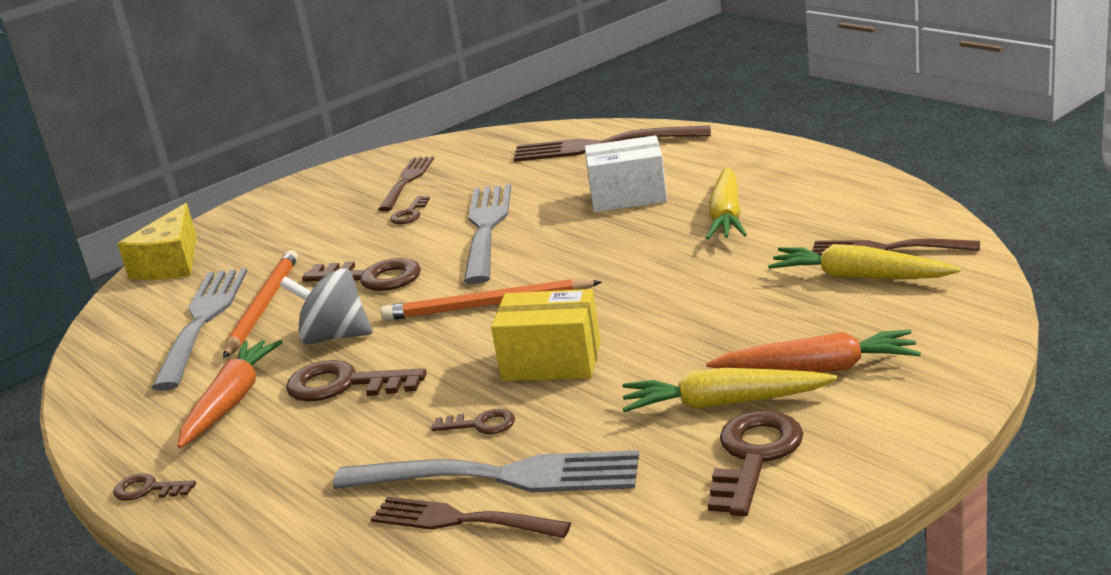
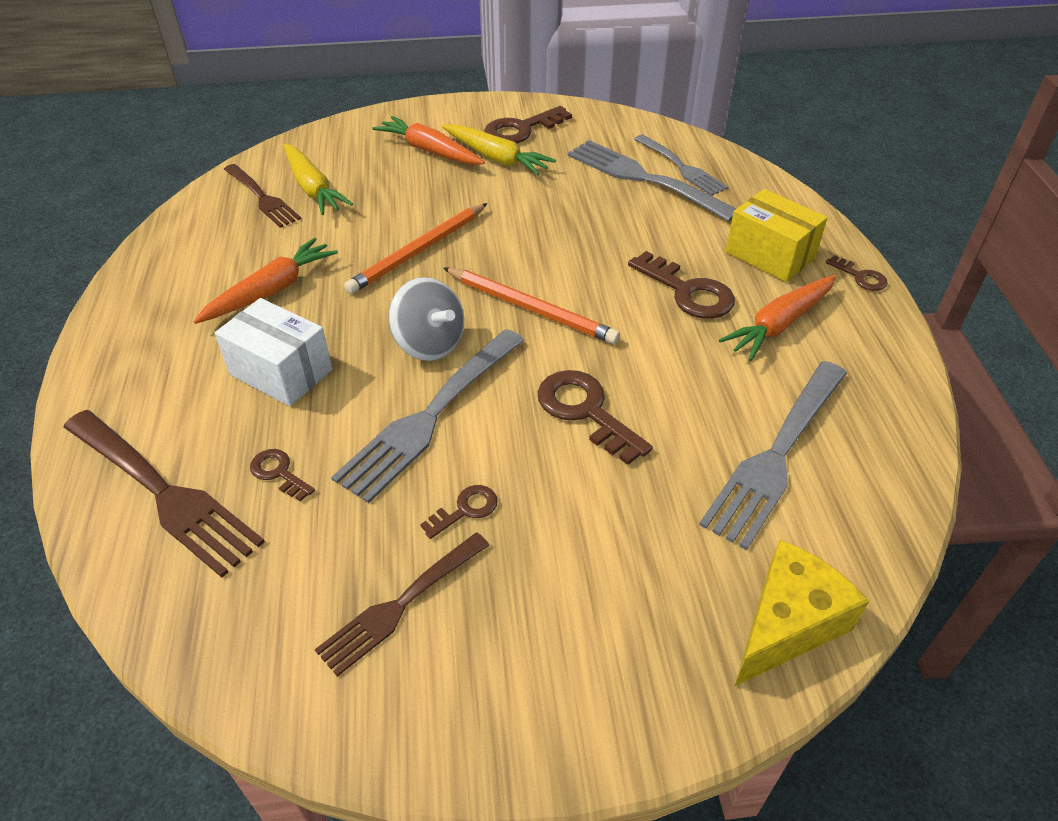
camera: 150 degrees left, 20 degrees up
(263, 306) = (708, 438): orange pencil -> orange pencil (418, 251)
(334, 337) = (666, 349): grey spinning top -> grey spinning top (429, 344)
(463, 520) = (680, 167): brown fork -> grey fork
(481, 424) = (626, 212): brown key -> brown key (278, 473)
(551, 362) = (545, 232): yellow box -> yellow box (769, 255)
(726, 216) = (271, 291): yellow carrot -> orange carrot

